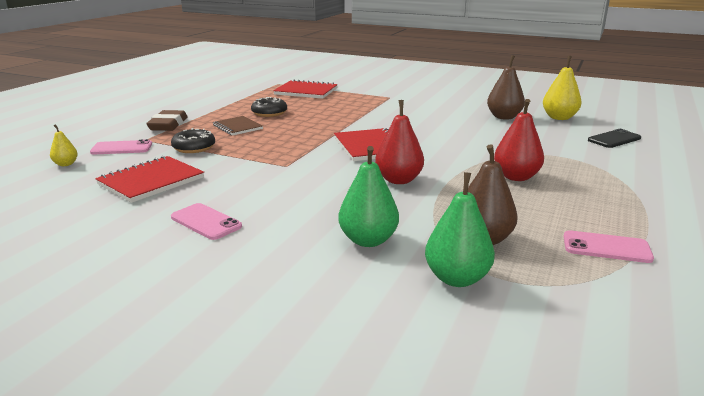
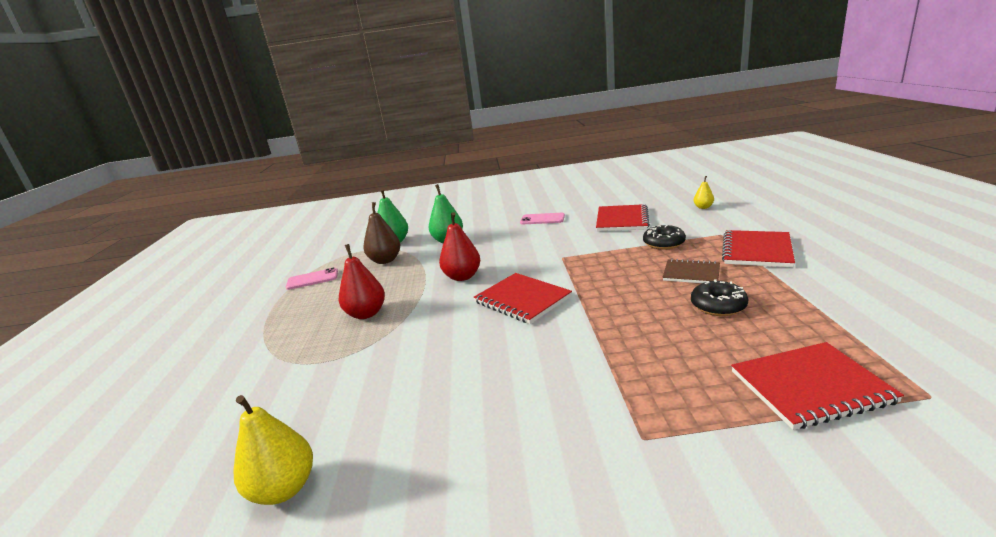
camera: 155 degrees right, 0 degrees up
(122, 148) = (711, 224): pink phone -> none
(168, 125) = (756, 251): brown eraser -> red notebook
(504, 117) = (389, 443): brown pear -> none
(614, 139) = (221, 436): black phone -> none

